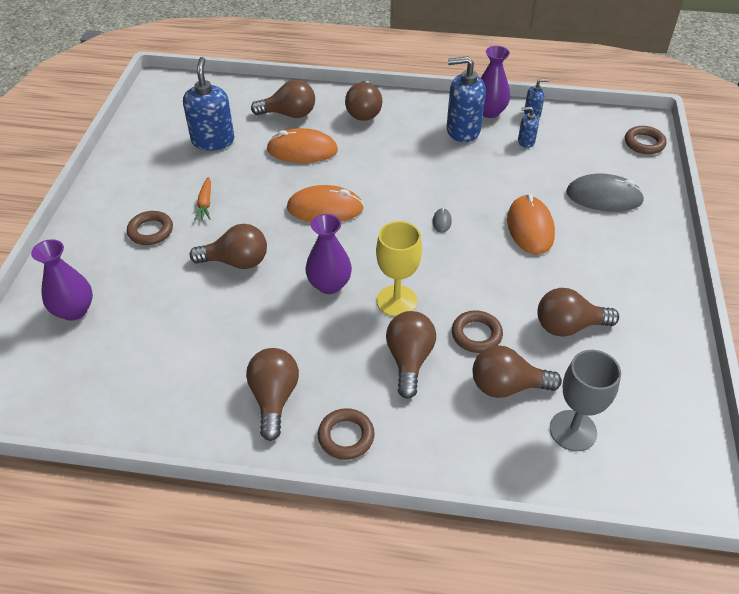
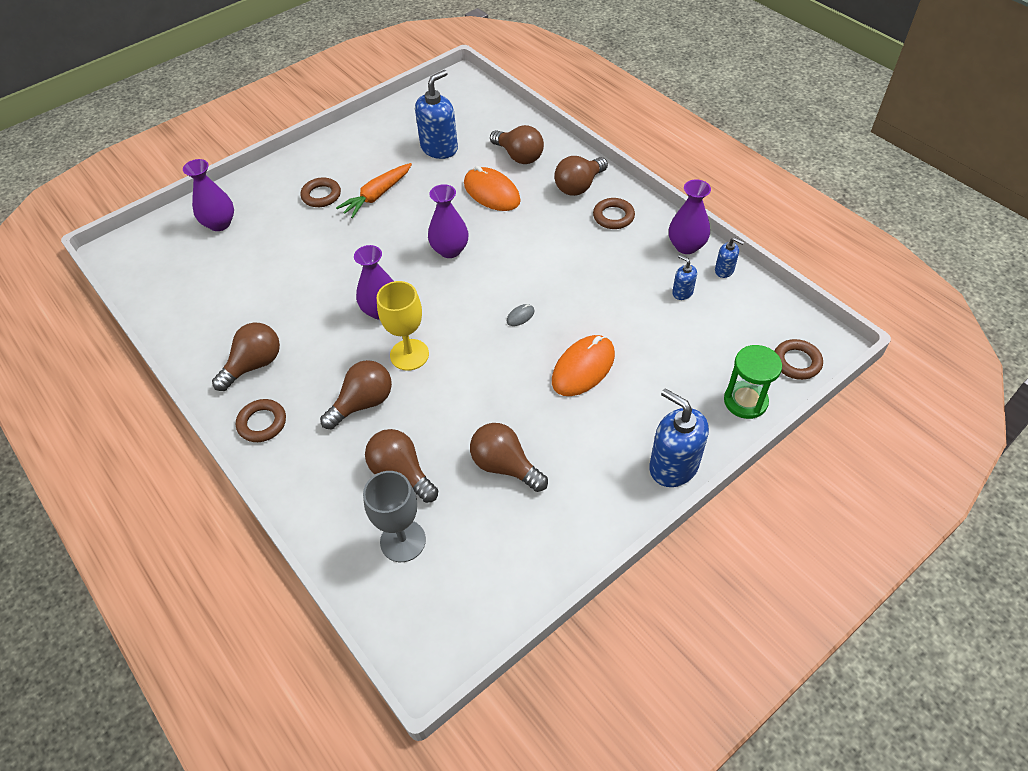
camera: 45 degrees right, 5 degrees up
(205, 203) = (377, 195): orange carrot -> orange carrot, size x1.61
(236, 262) = (345, 253): brown light bulb -> none
(325, 208) = (450, 250): orange mouse -> purple vase
(462, 130) = (639, 249): blue soap dispenser -> blue soap dispenser (673, 466)
(476, 334) = (430, 420): brown ring -> brown ring (613, 216)
(604, 197) = (685, 385): grey mouse -> none
(649, 184) = (745, 401): none -> green hourglass

